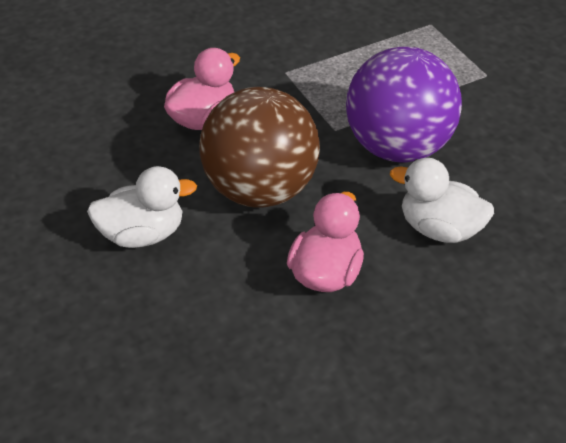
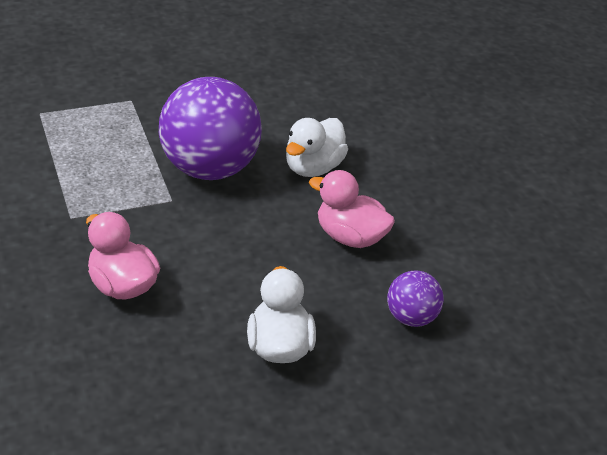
camera: 85 degrees left, 5 degrees down
(205, 339) = (411, 318): none -> purple ball
(260, 190) = (240, 260): brown ball -> none

